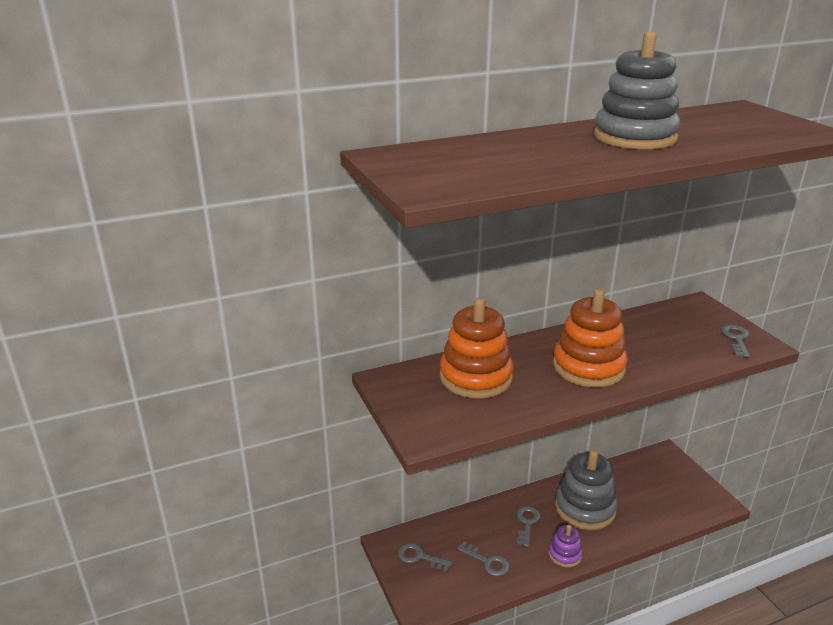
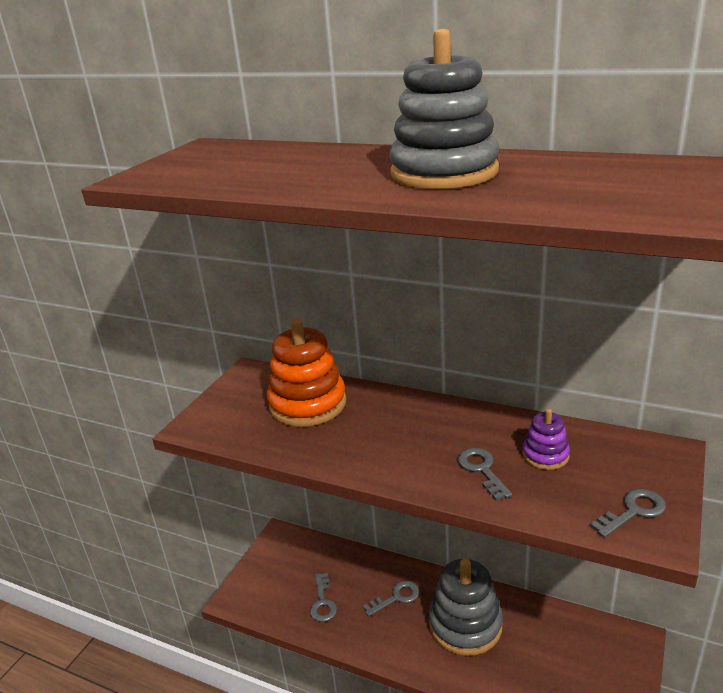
camera: 50 degrees right, 0 degrees up
(419, 557) = (284, 561): grey key -> grey key (482, 470)
(565, 554) = (388, 647): purple stacking toy -> purple stacking toy (545, 455)
(588, 367) = (410, 447): orange stacking toy -> none

